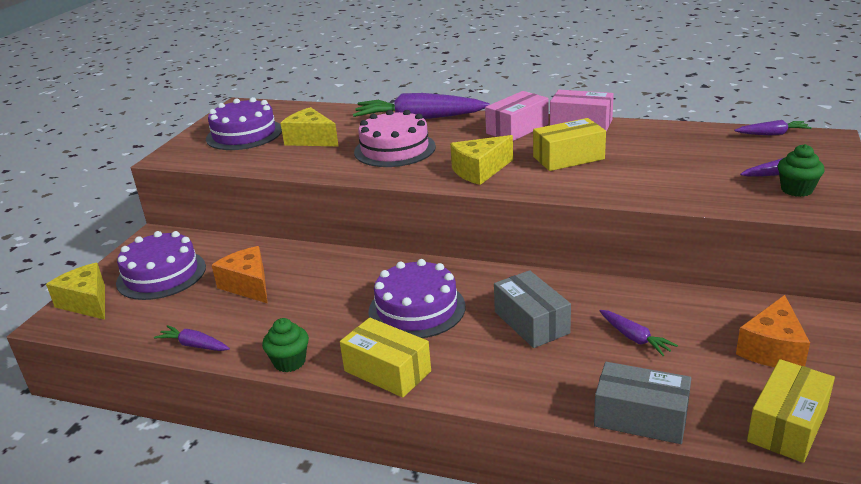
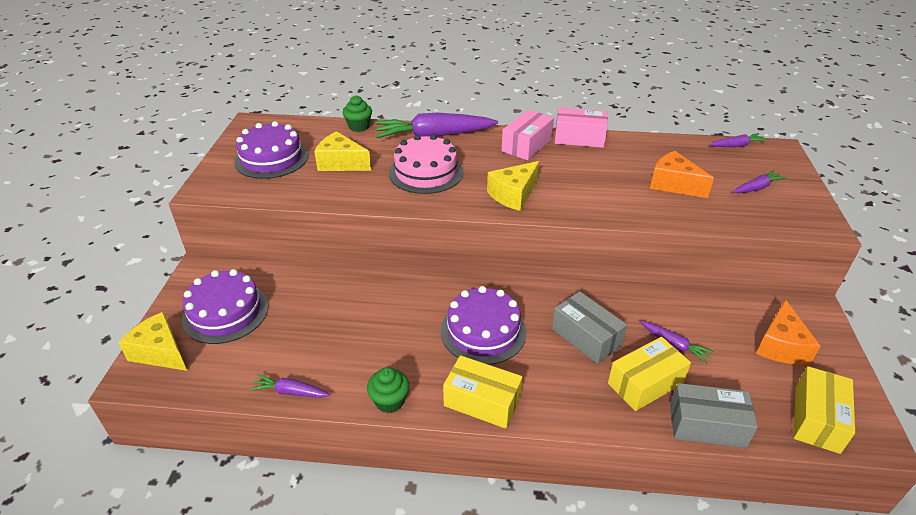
camera: 15 degrees left, 10 degrees up
(248, 285) = (317, 318): orange cheese -> orange cheese (673, 184)
(568, 158) = (584, 177): yellow box -> yellow box (645, 383)
(796, 190) = (778, 204): green cupcake -> green cupcake (359, 127)

